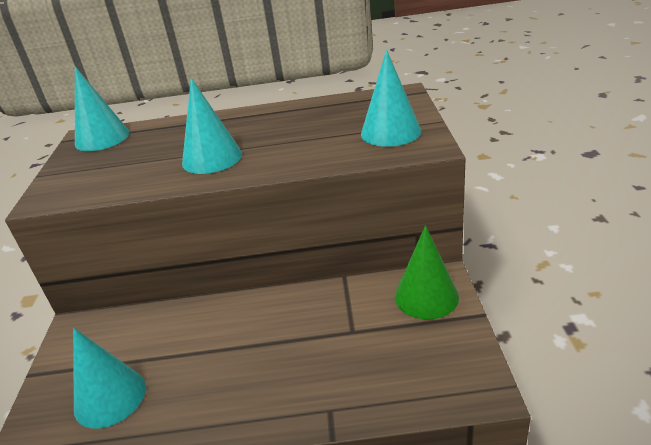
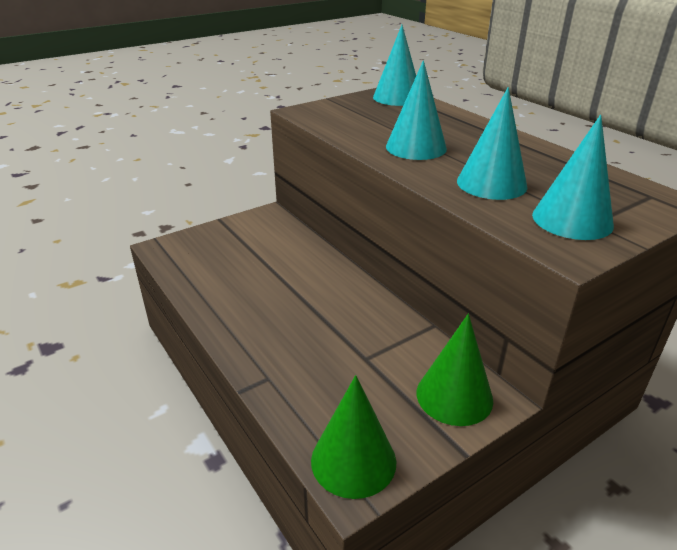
camera: 55 degrees right, 0 degrees up
(110, 397) = (219, 260): turquoise cone -> turquoise cone (491, 183)
(459, 381) = (353, 460): none -> green cone

